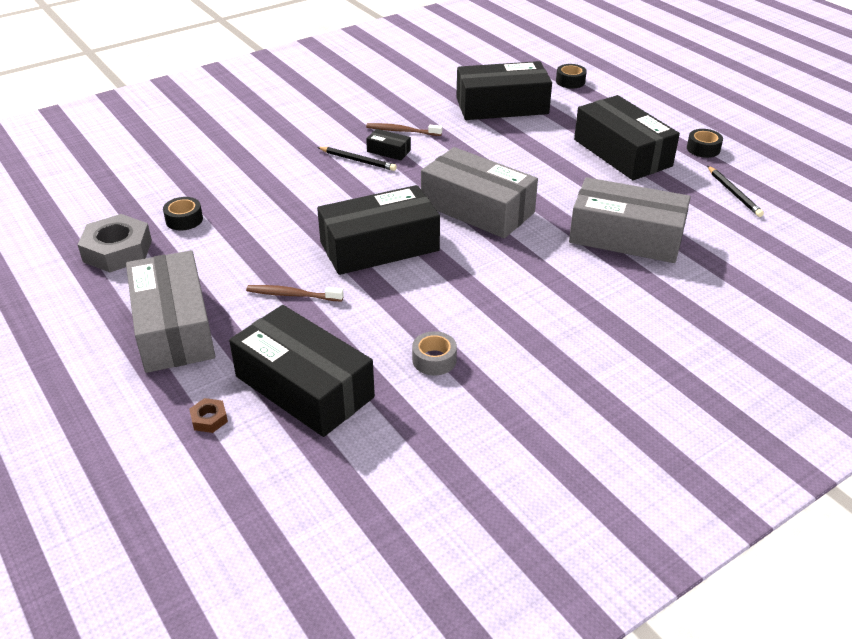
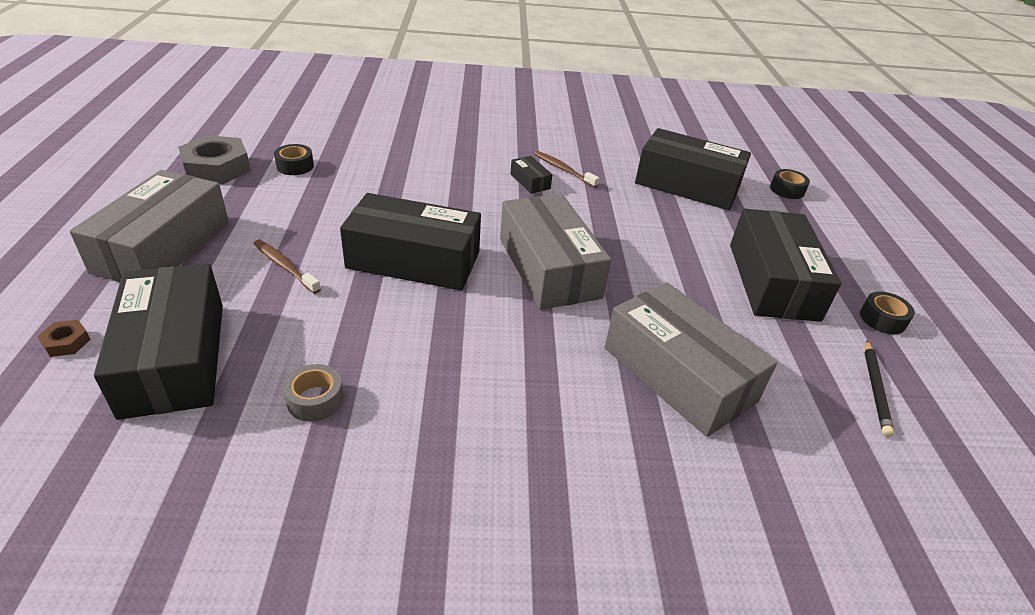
camera: 30 degrees right, 0 degrees up
(357, 160) = (492, 178): black pencil -> none

